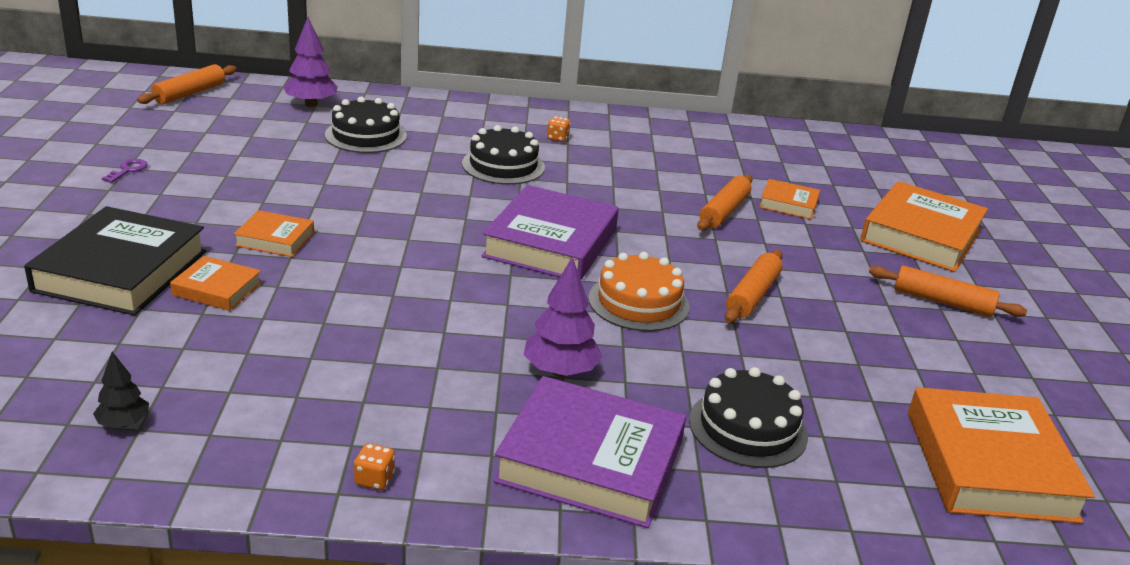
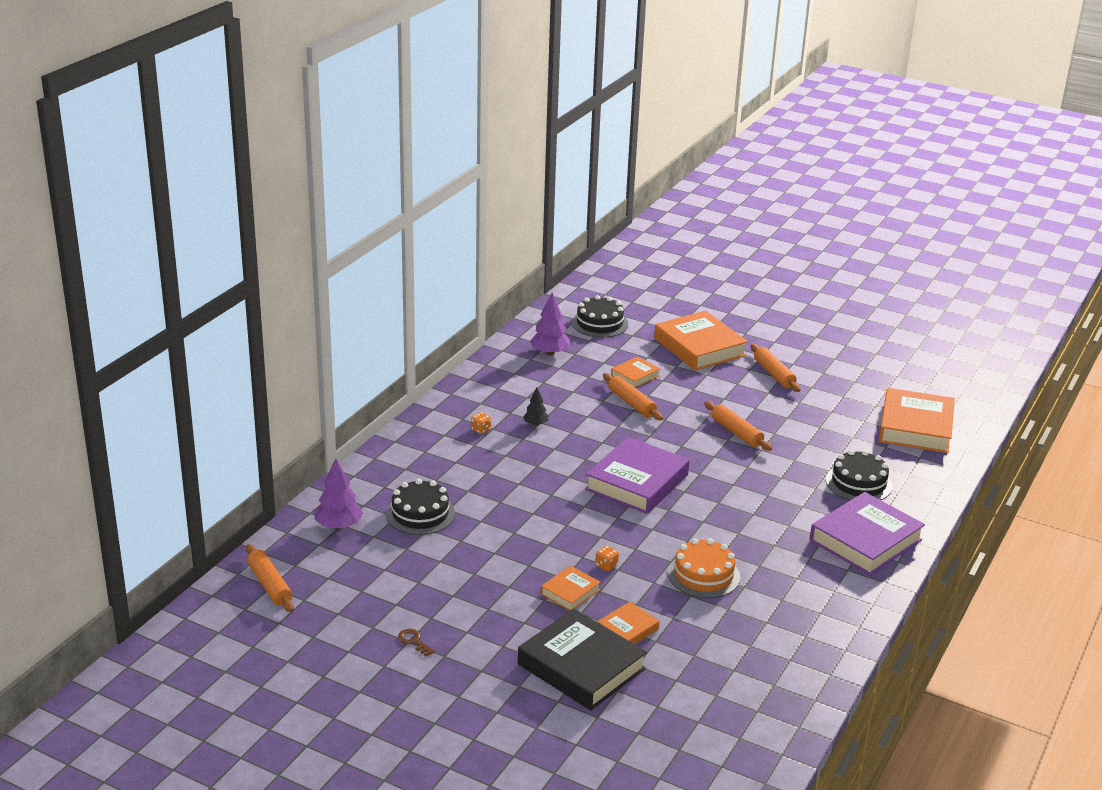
camera: 60 degrees left, 0 degrees up
(124, 423) = (765, 689): black tree -> black tree (535, 424)
(128, 170) = (414, 641): purple key -> brown key
(374, 479) = (852, 612): orange dice -> orange dice (606, 566)
(503, 165) = (512, 467): black cake -> black cake (599, 323)
(551, 243) = (637, 482): purple book -> purple book turned 75 degrees clockwise
(560, 371) = (782, 524): purple tree -> purple tree (549, 353)
(638, 302) = (724, 474): orange cake -> orange cake (703, 575)
(942, 301) = (773, 374): orange rolling pin -> orange rolling pin turned 75 degrees counterclockwise
(989, 465) = (915, 427): orange book -> orange book turned 75 degrees clockwise

